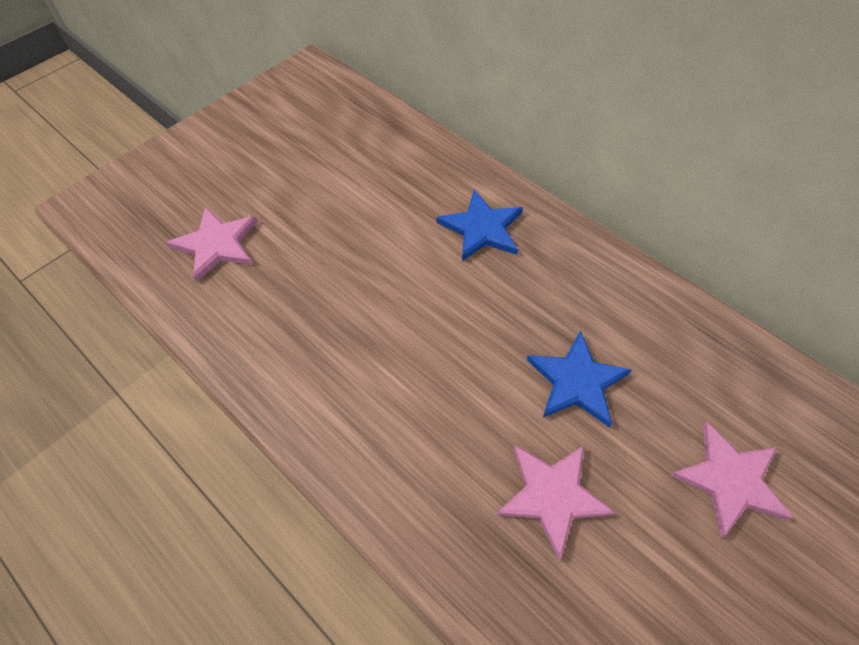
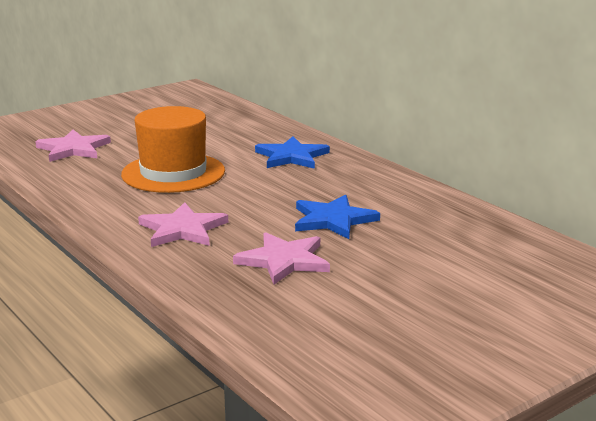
camera: 10 degrees right, 35 degrees down
(356, 290) = (173, 173): none -> orange hat
(730, 480) = (439, 267): pink star -> pink star (182, 229)

